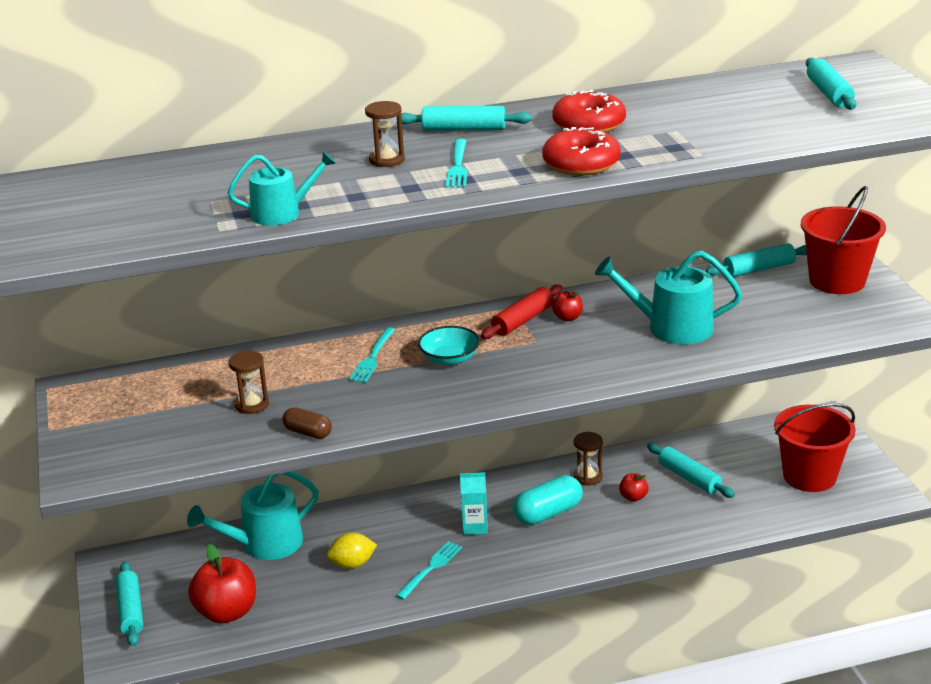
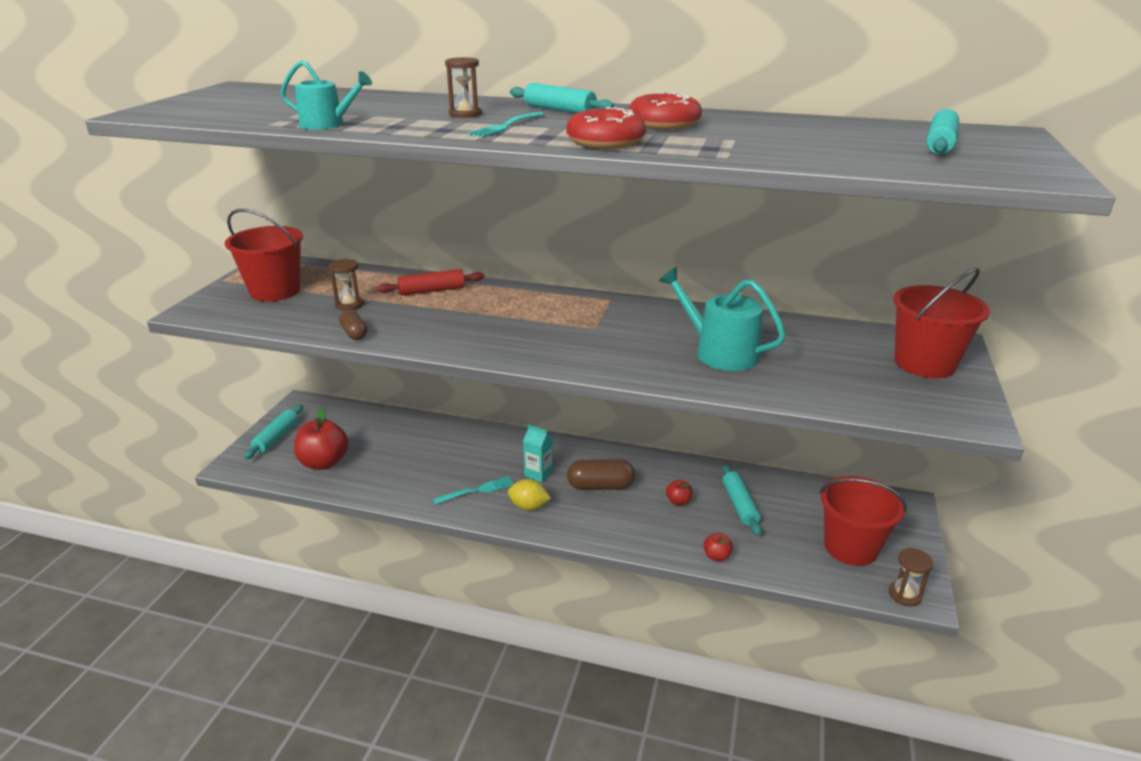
camera: 30 degrees right, 0 degrees up
(139, 419) = (275, 291): none -> red bucket
(265, 544) = (395, 429): turquoise watering can -> none
(352, 564) = (431, 465): yellow lemon -> yellow lemon (529, 506)
(373, 357) = (466, 301): turquoise fork -> none
(449, 358) = (517, 318): turquoise bowl -> none
(523, 320) = (605, 310): red rolling pin -> red rolling pin (432, 290)
(548, 513) = (600, 486): turquoise capsule -> brown capsule
(567, 317) = (642, 319): red apple -> red apple (716, 556)
(588, 477) = (658, 472): brown hourglass -> brown hourglass (905, 595)
(759, 269) = (855, 333): turquoise rolling pin -> none

